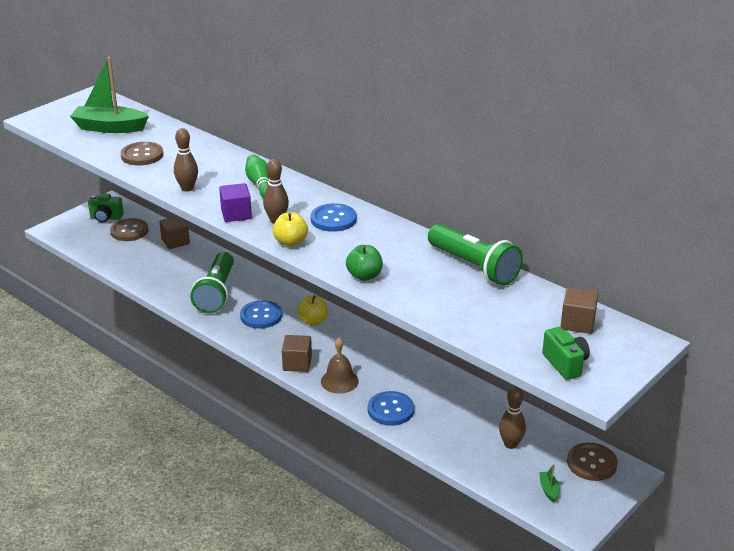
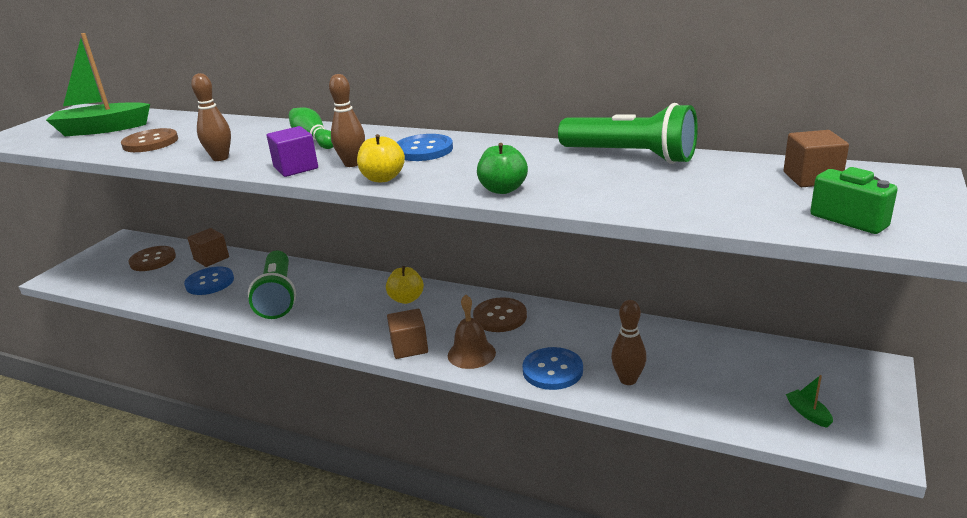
camera: 15 degrees left, 5 degrees down
(106, 218) = (121, 253): green camera -> none
(261, 316) = (342, 307): blue button -> blue button (210, 282)
(510, 444) = (720, 372): brown bowling pin -> brown bowling pin (628, 380)
(591, 463) = (828, 369): brown button -> brown button (500, 317)

